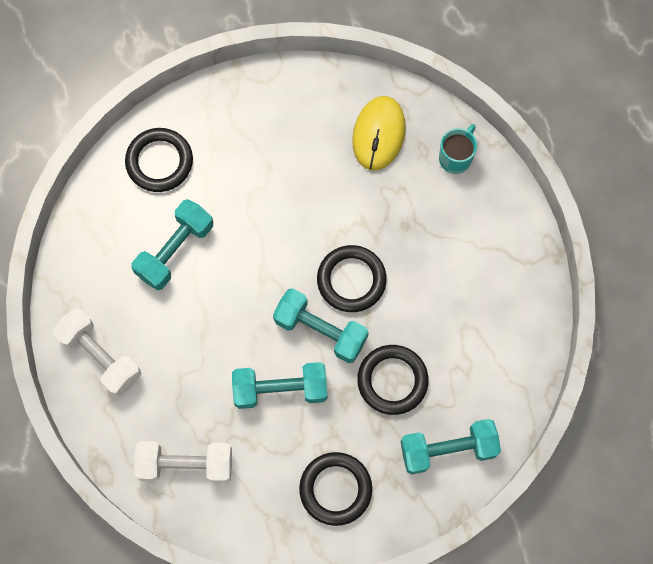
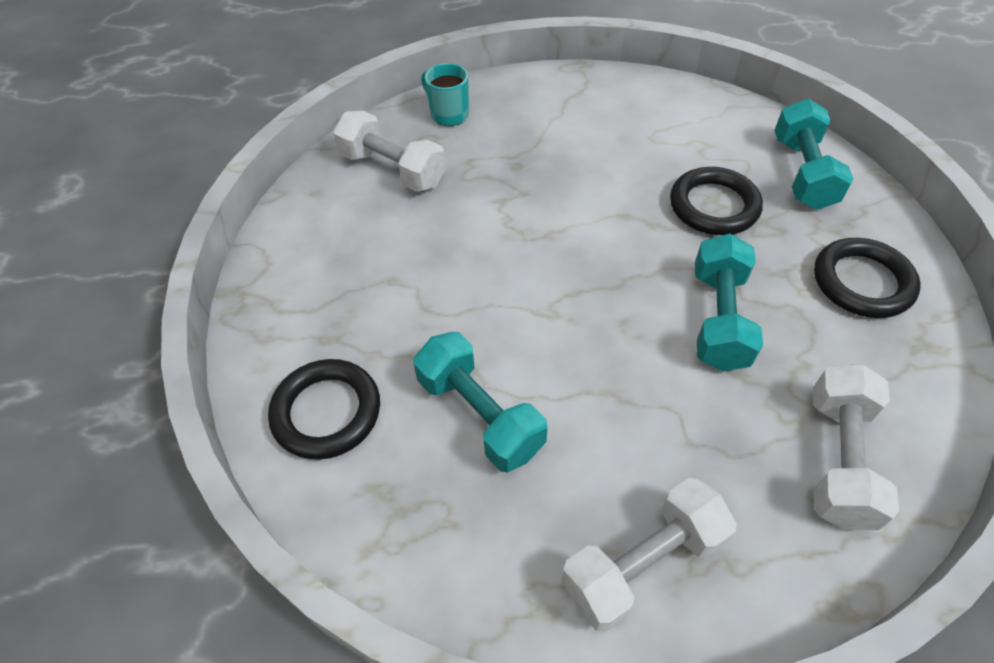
camera: 75 degrees left, 20 degrees down
(320, 330) = (638, 263): turquoise dumbbell -> none
(351, 280) = (575, 222): black ring -> none
(378, 134) = (393, 169): yellow mouse -> white dumbbell

